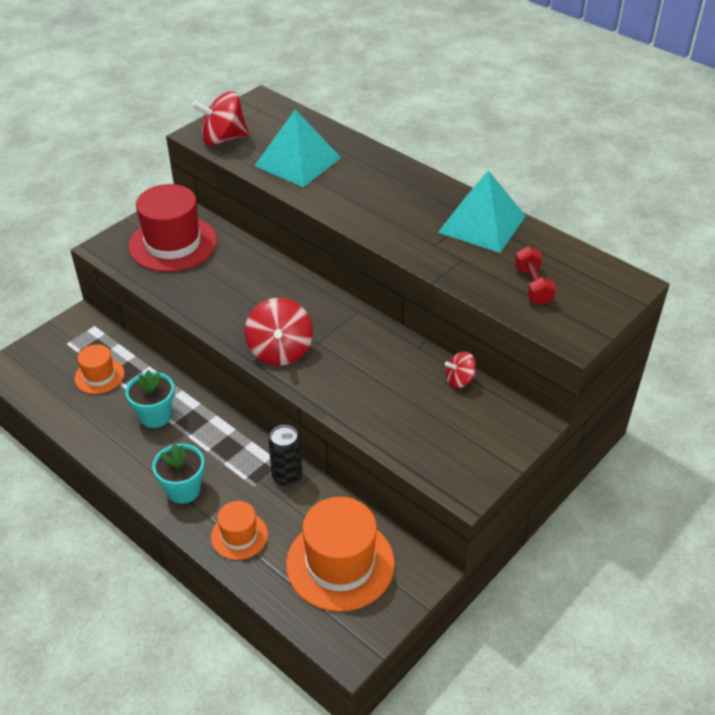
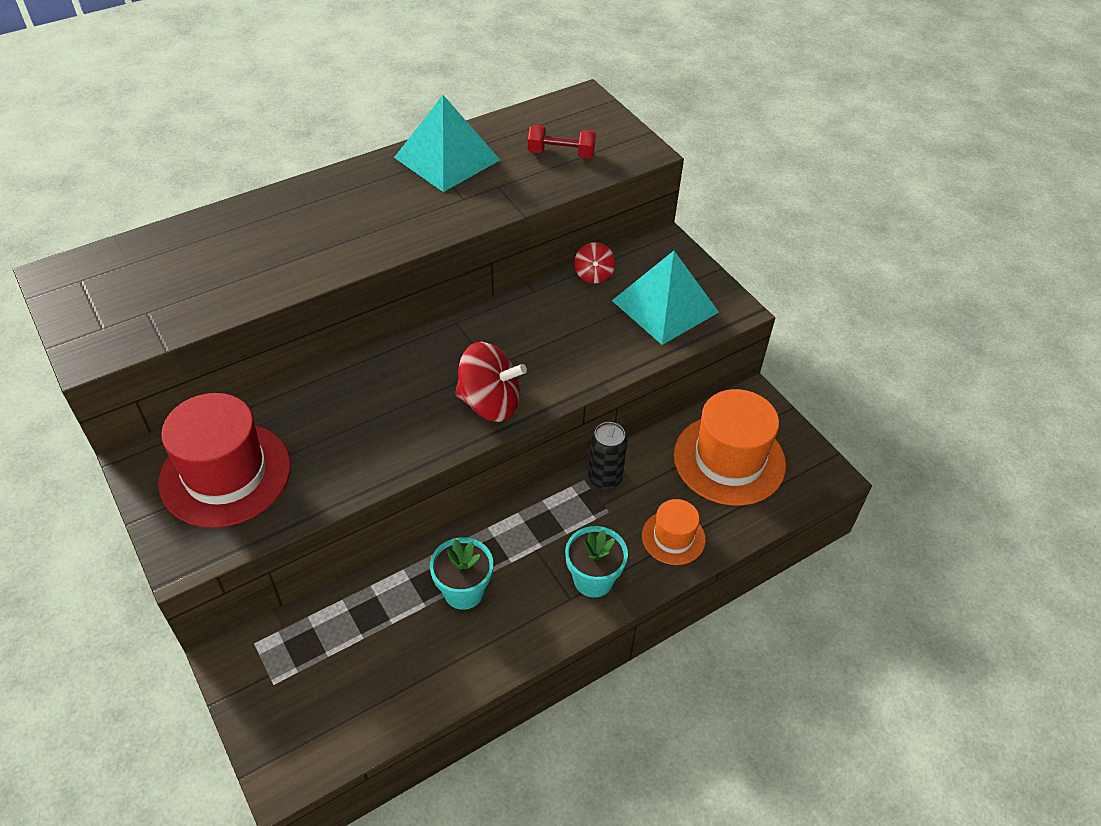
camera: 75 degrees left, 5 degrees up
(99, 376) = (361, 647): orange hat -> none
(223, 139) = (123, 330): red spinning top -> none
(297, 161) = (232, 269): turquoise pyramid -> turquoise pyramid (665, 306)

